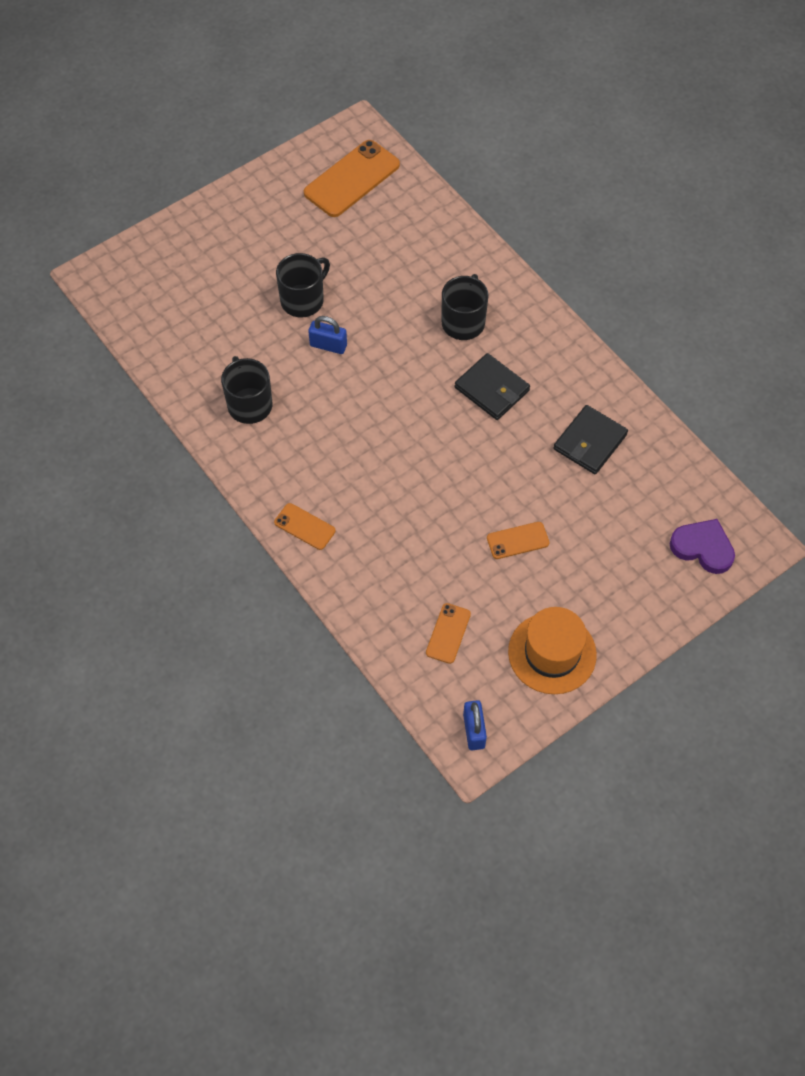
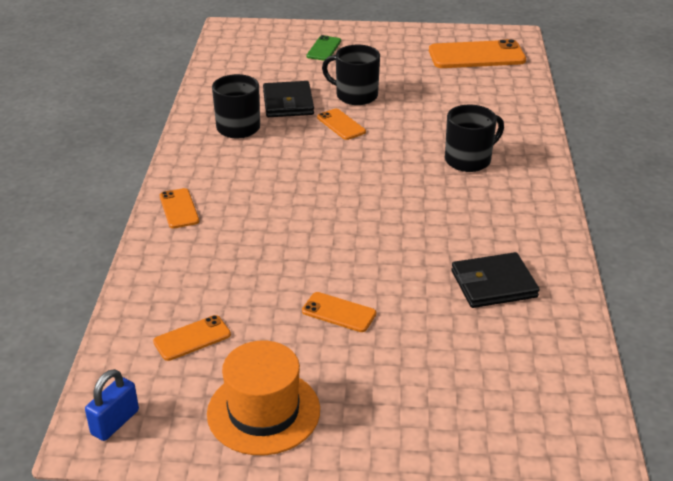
camera: 40 degrees right, 25 degrees down
(212, 252) = (324, 49): none -> green phone
(303, 300) = (355, 95): black mug -> black mug turned 150 degrees counterclockwise
(328, 345) = (341, 125): blue padlock -> orange phone
(492, 389) = (443, 208): black wallet -> black wallet (288, 103)
(703, 548) = (523, 425): purple heart -> none

